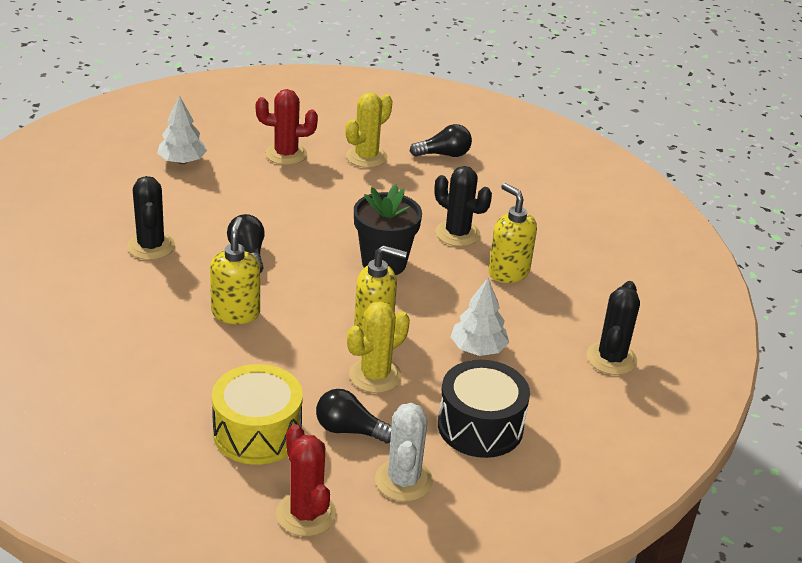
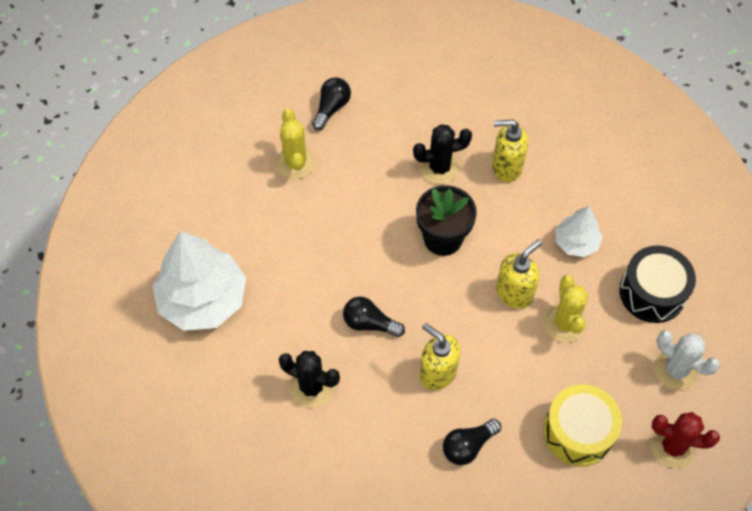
camera: 50 degrees left, 25 degrees up
(182, 161) = (203, 299): white tree -> white tree, size x1.91
(286, 154) = (249, 217): red cactus -> none
(350, 430) = (610, 373): black light bulb -> black light bulb (468, 446)
(611, 358) = (634, 171): black cactus -> none

